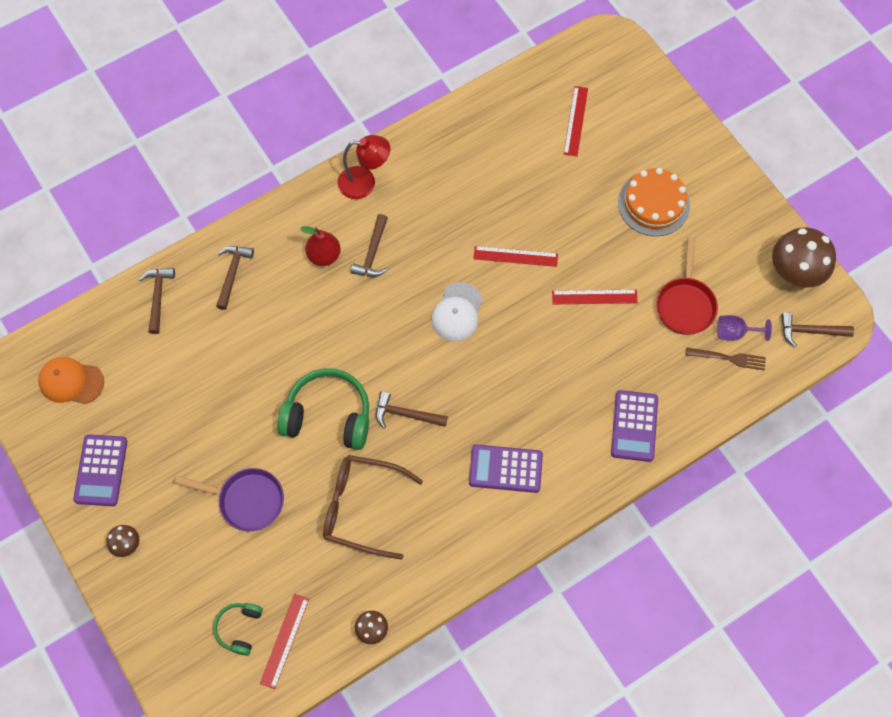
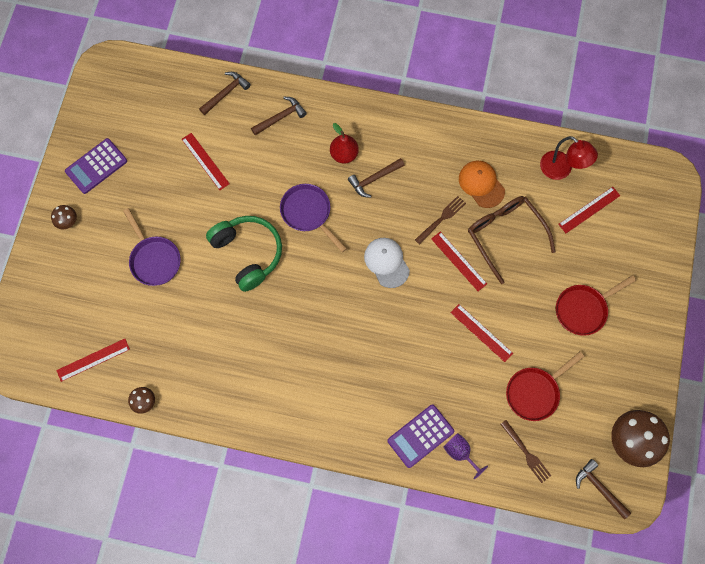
camera: 45 degrees right, 5 degrees up
(71, 381) = (131, 99): orange cap -> orange cap (481, 184)
(202, 373) = (205, 161): none -> red ruler
(239, 628) = (77, 328): green headphones -> none
(345, 333) = (308, 213): none -> purple pan
(362, 508) = (211, 326): brown glasses -> brown glasses (505, 235)
(365, 183) = (414, 131): red lamp -> red lamp (561, 170)
(406, 414) = (292, 295): brown hammer -> none
(457, 312) = (386, 262): white cap -> white cap turned 90 degrees clockwise
(465, 235) = (441, 219): none -> brown fork
(505, 469) = (316, 385): purple calculator -> none
(653, 204) = (583, 309): orange cake -> red pan
(734, 333) = (548, 441): purple goblet -> purple goblet (460, 452)

